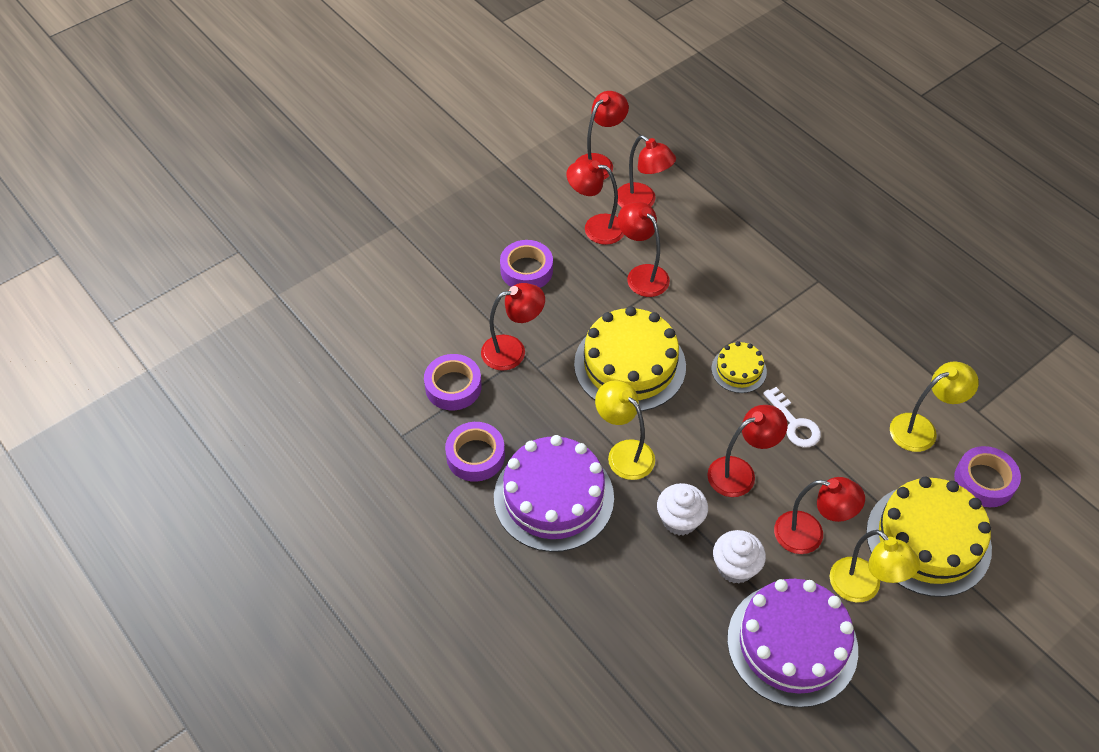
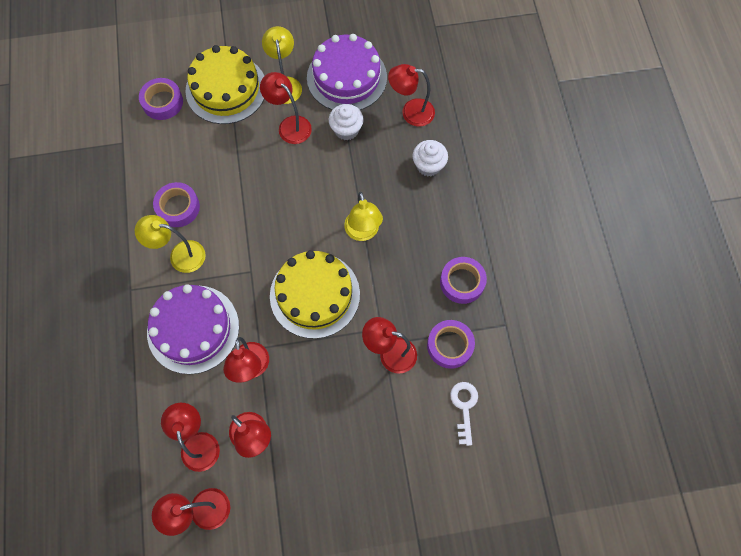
camera: 150 degrees left, 15 degrees up
(526, 270) = (336, 424): purple tape -> purple tape (178, 207)
(553, 497) = (427, 226): purple cake -> purple cake (193, 329)
(680, 520) = (358, 172): white cupcake -> white cupcake (428, 165)
(739, 370) = (244, 250): yellow cake -> none
(740, 472) = (300, 181): red lamp -> red lamp (411, 112)
(794, 423) = (240, 194): white key -> white key (464, 407)
(922, 429) = (167, 149): yellow lamp -> yellow lamp (180, 255)

